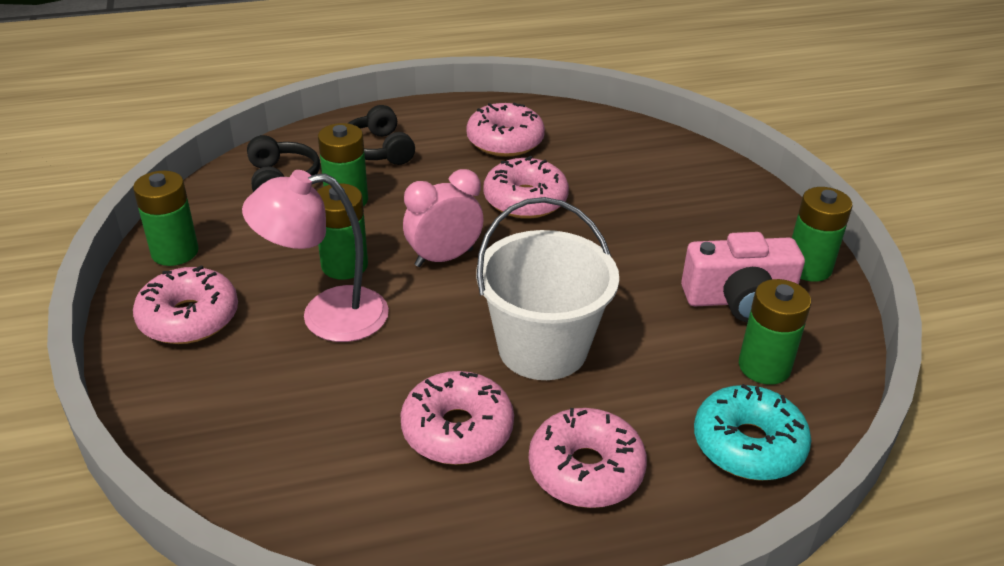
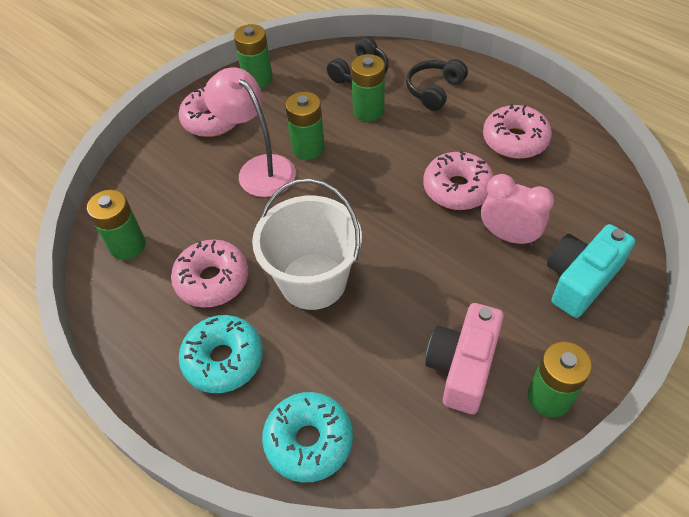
camera: 60 degrees right, 15 degrees up
(444, 258) = (356, 185): pink clock -> pink clock (508, 236)
(585, 470) = (223, 359): pink donut -> turquoise donut
(701, 190) = (580, 280): none -> turquoise camera
(739, 299) = (462, 367): pink camera -> pink camera turned 60 degrees clockwise
(764, 366) = (398, 416): green battery -> green battery (127, 245)

